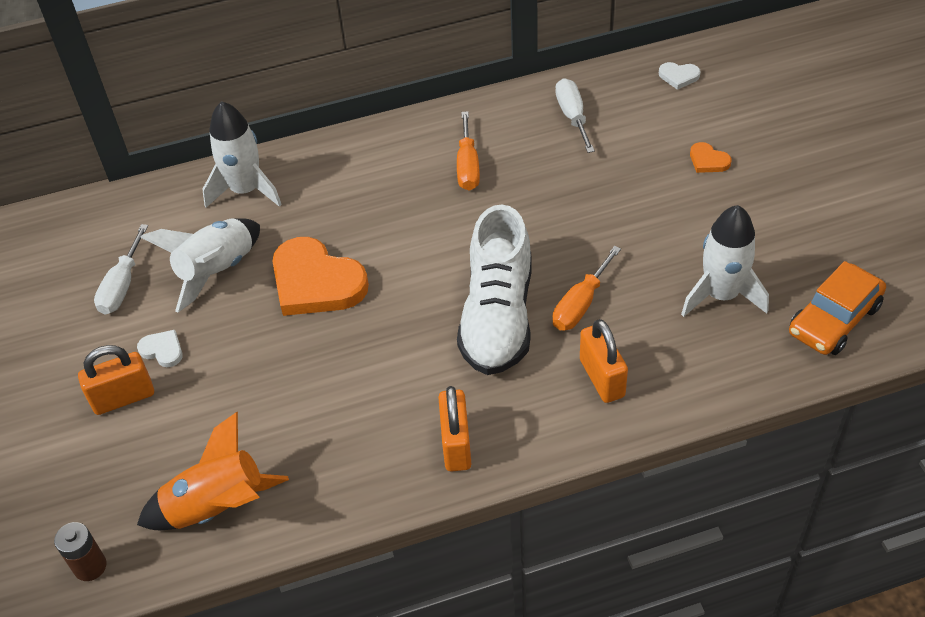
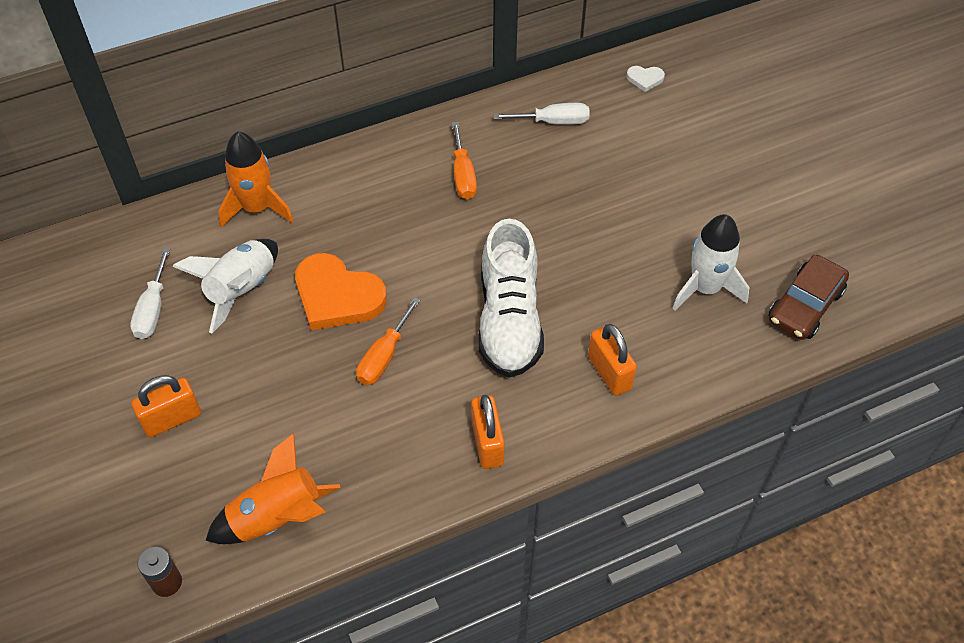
camera: 10 degrees left, 5 degrees up
(162, 350) = (202, 370): white heart -> none
(246, 190) = (257, 208): white rocket -> orange rocket
(572, 116) = (553, 122): white screwdriver -> white screwdriver turned 105 degrees clockwise
(580, 304) = (582, 304): orange screwdriver -> orange screwdriver (384, 356)
(708, 160) = (680, 160): orange heart -> none
(834, 319) = (805, 306): orange car -> brown car

